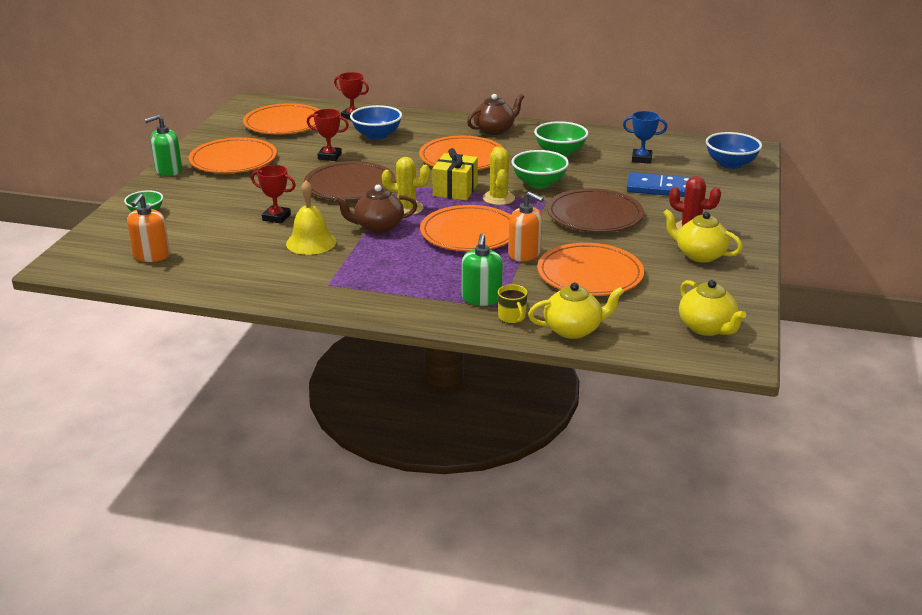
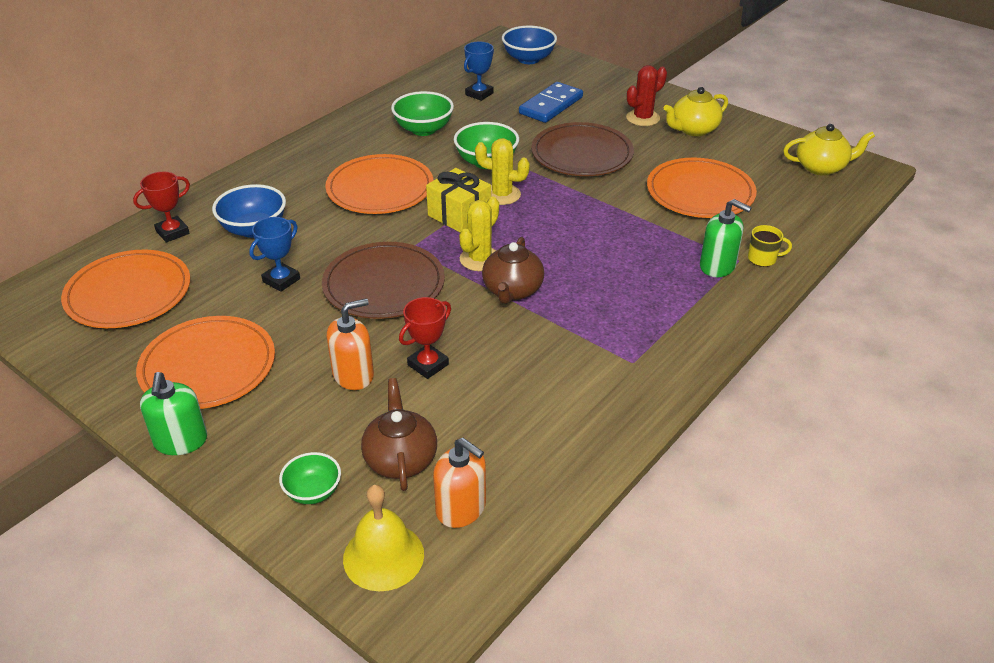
camera: 65 degrees left, 10 degrees up
(311, 242) = (518, 351): yellow bell -> yellow bell (383, 556)
(329, 156) = (281, 280): red trophy -> blue trophy
(469, 233) = (571, 234): orange plate -> none
(494, 130) = (326, 149): brown teapot -> brown teapot (400, 459)
(524, 254) = (638, 215): orange soap dispenser -> orange soap dispenser (353, 375)
(573, 329) = (799, 232): yellow teapot -> none

